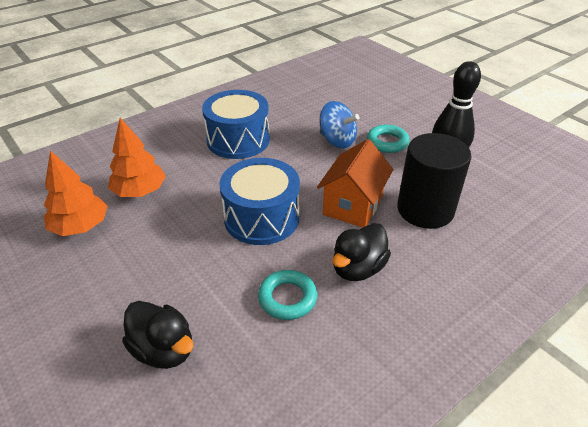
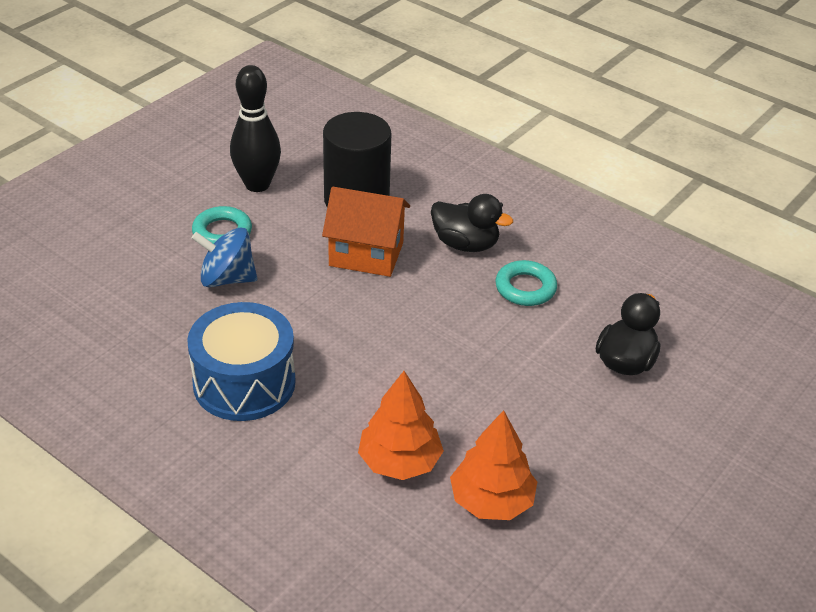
camera: 105 degrees left, 0 degrees up
(261, 218) = (413, 326): blue drum -> none
(337, 141) = (227, 278): blue spinning top -> blue spinning top turned 105 degrees counterclockwise

